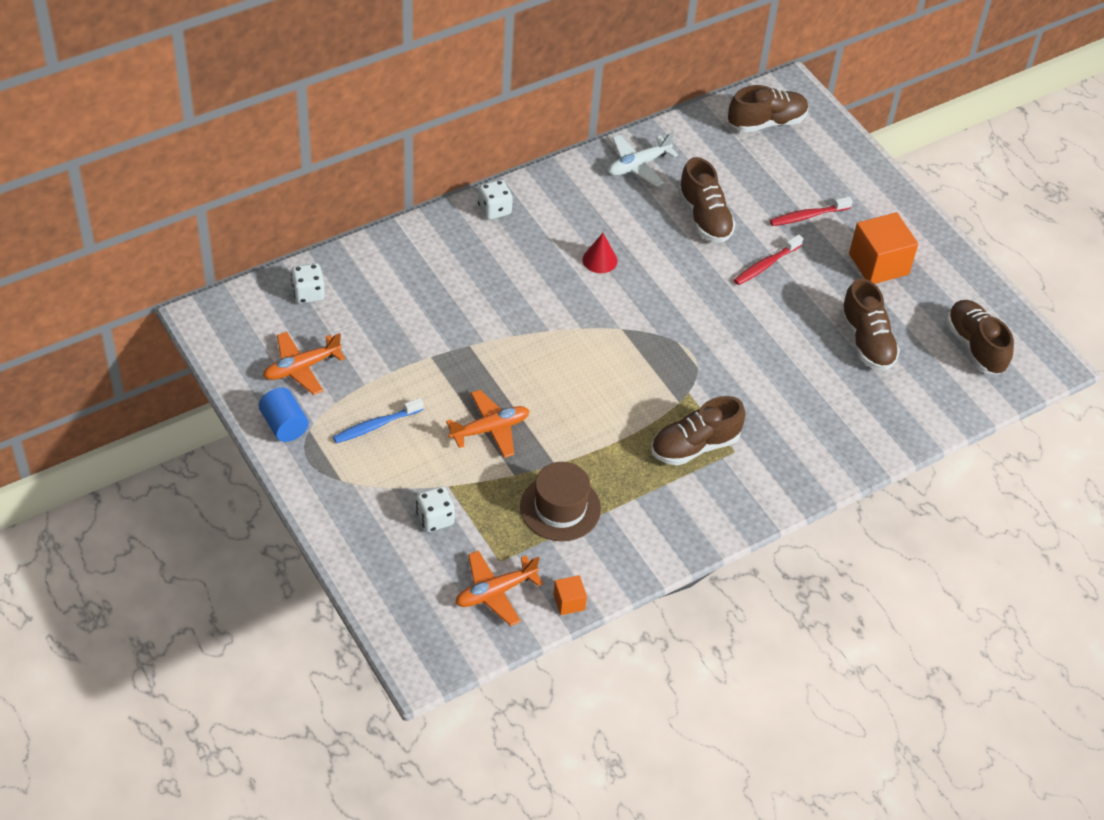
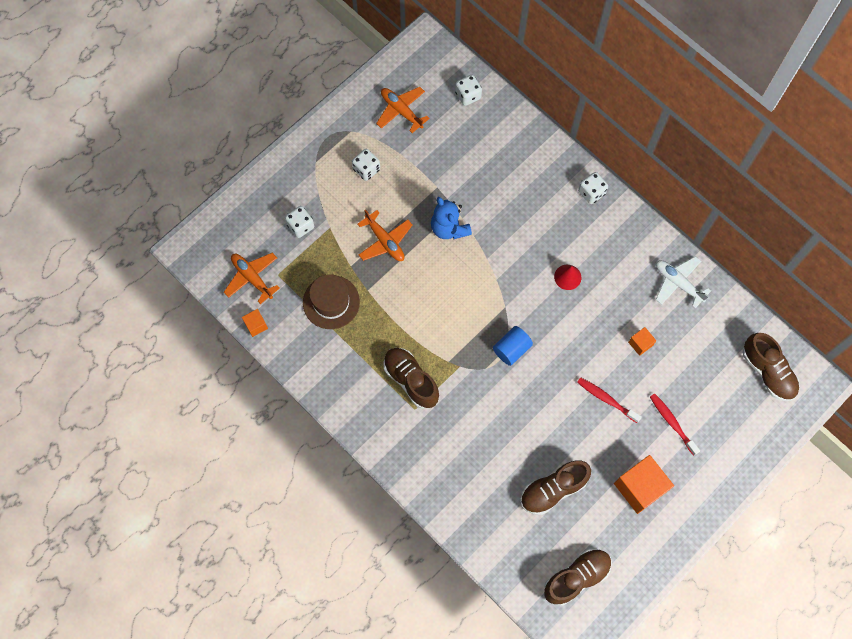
camera: 80 degrees right, 20 degrees up
(284, 425) = (350, 115): blue cylinder -> blue cylinder (511, 349)
(376, 425) = (366, 169): blue toothbrush -> white dice
(494, 358) = (449, 228): none -> blue teddy bear
(704, 217) = (640, 344): brown shoe -> orange cube

